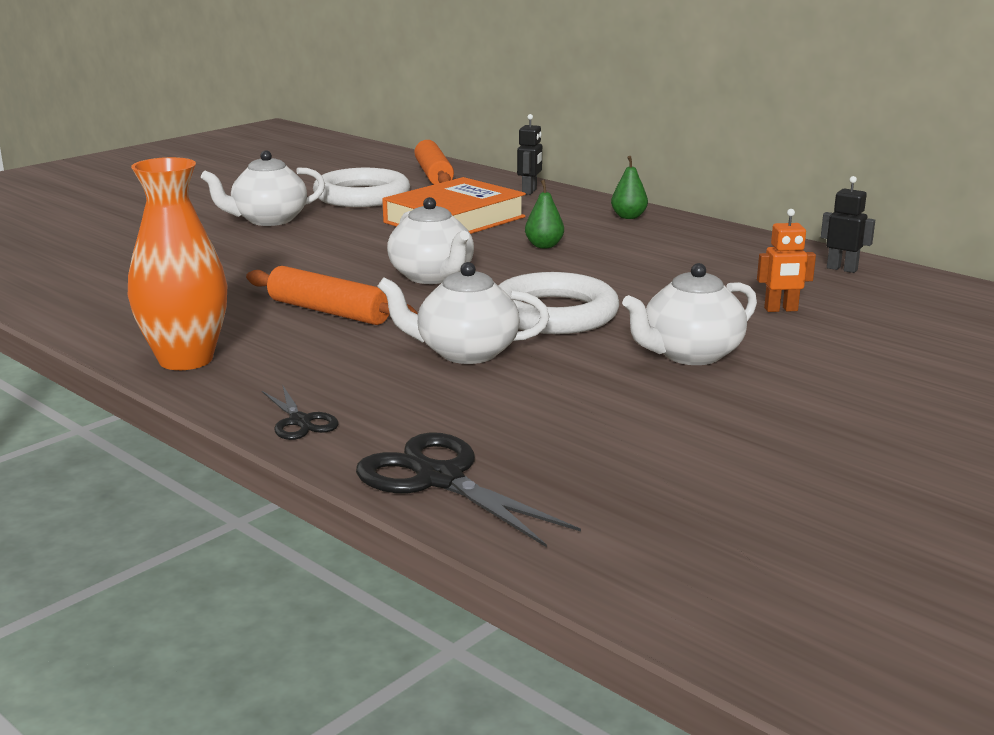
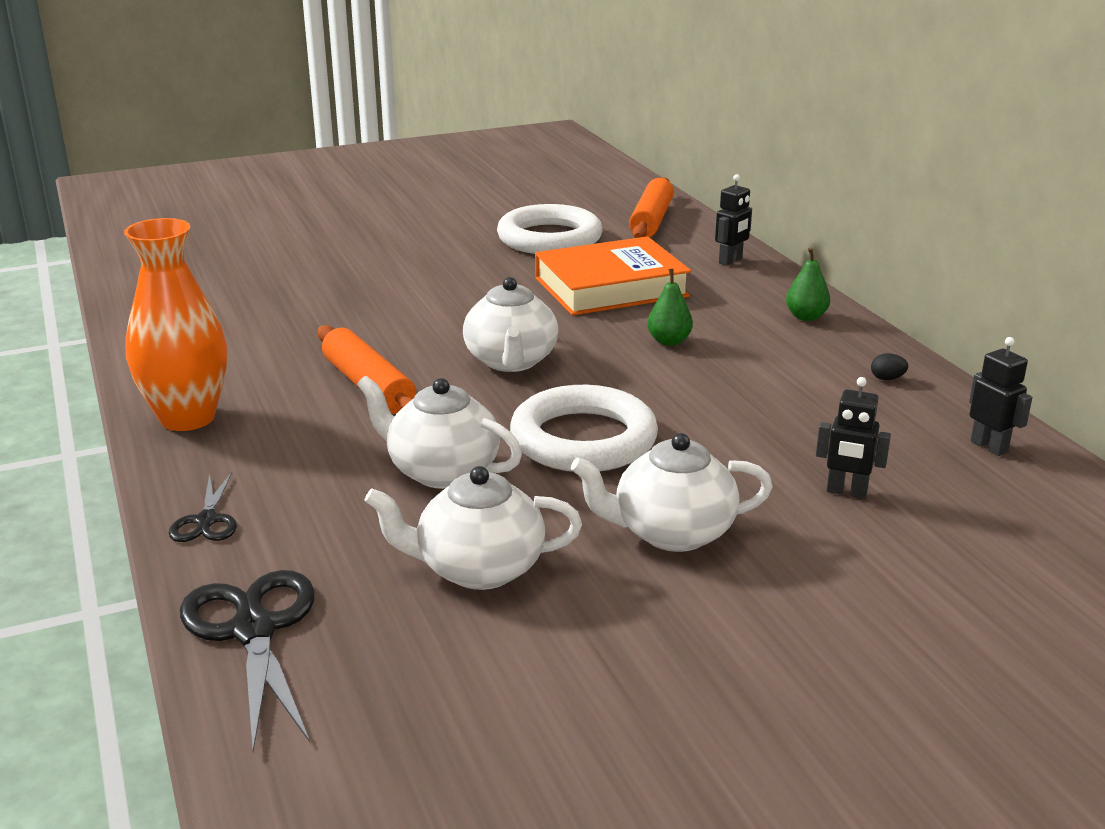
camera: 25 degrees right, 5 degrees up
(268, 220) = (429, 255): white teapot -> white teapot (478, 569)
(729, 243) = (887, 379): none -> black egg
(781, 310) = (846, 492): orange robot -> black robot

